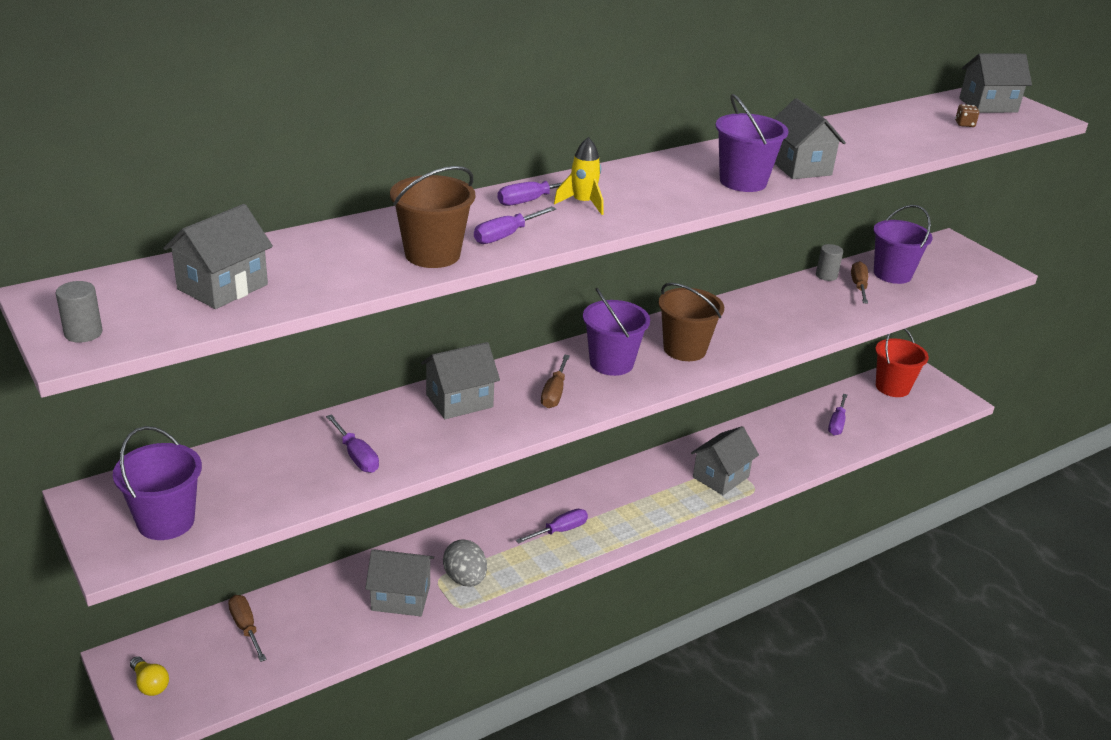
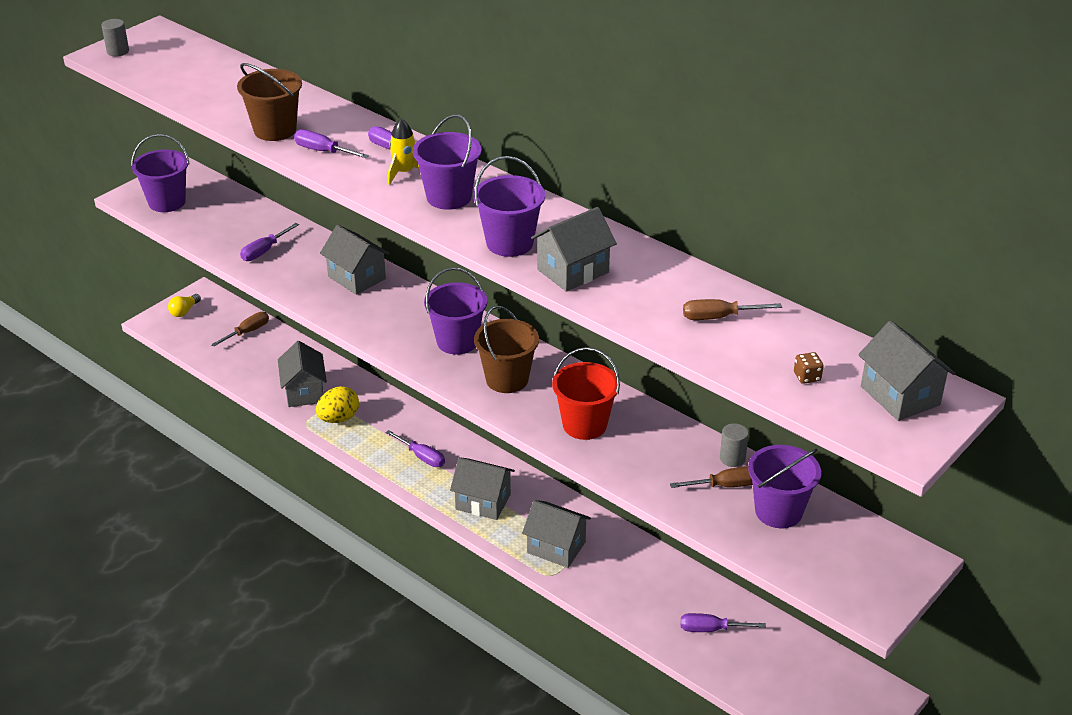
camera: 75 degrees right, 5 degrees up
(222, 287) = (191, 74): grey house -> grey house (483, 502)
(465, 579) = (338, 418): grey egg -> yellow egg
(554, 393) = (393, 320): brown screwdriver -> brown screwdriver (719, 317)
(645, 192) = (449, 197): none -> purple bucket
(892, 387) = (827, 676): red bucket -> red bucket (584, 425)

